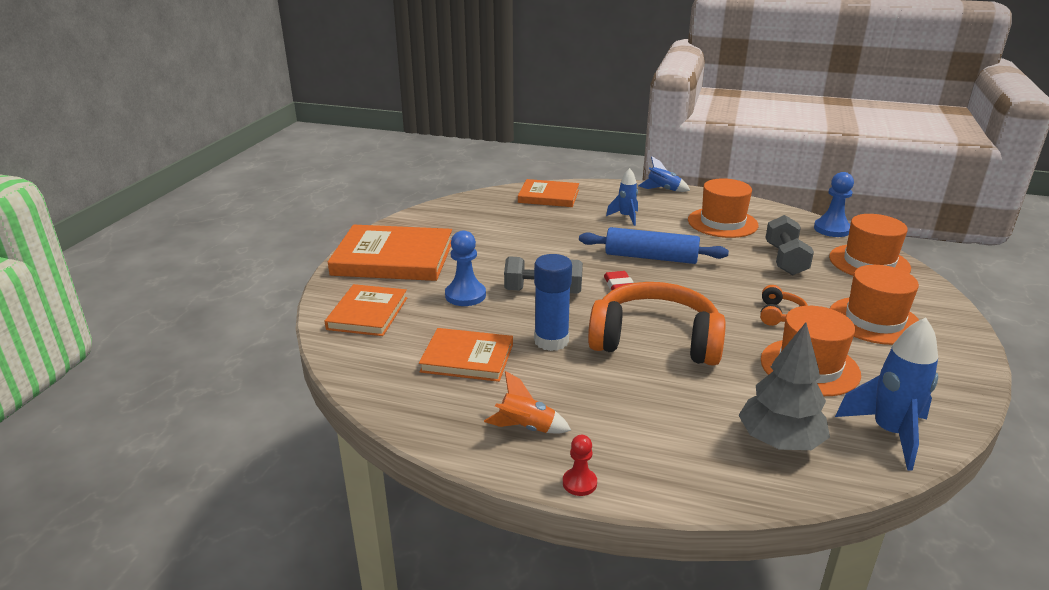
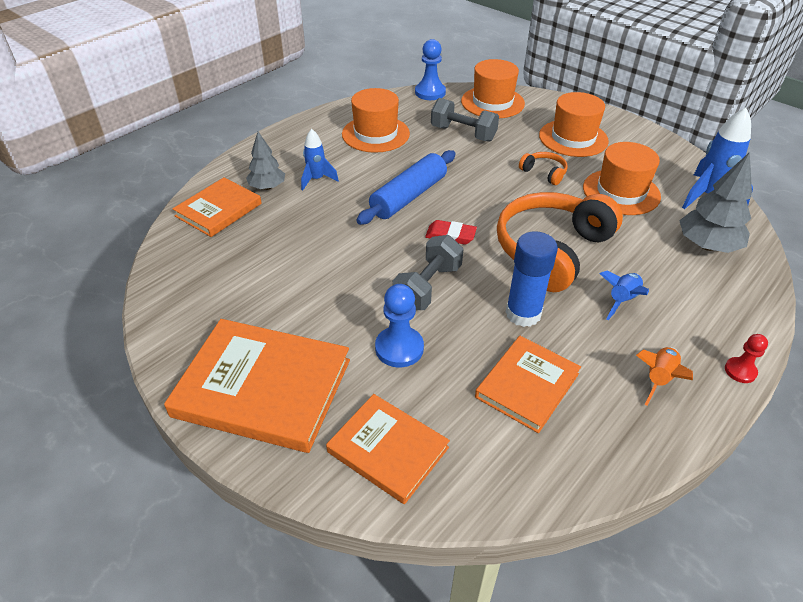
camera: 65 degrees left, 15 degrees up
(393, 258) = (262, 388): orange book -> orange book turned 75 degrees clockwise
(593, 203) = (267, 187): none -> grey tree
(663, 190) = (279, 136): blue rocket -> blue rocket (621, 300)

